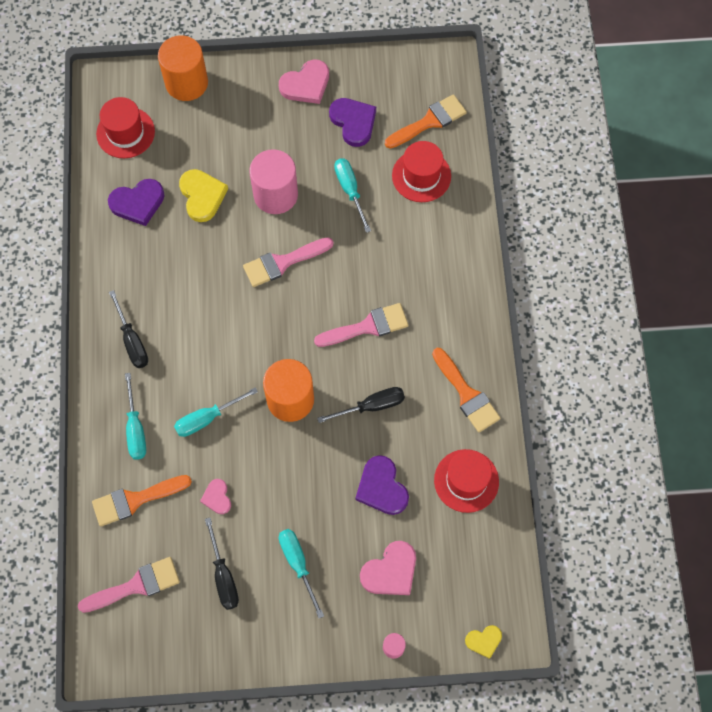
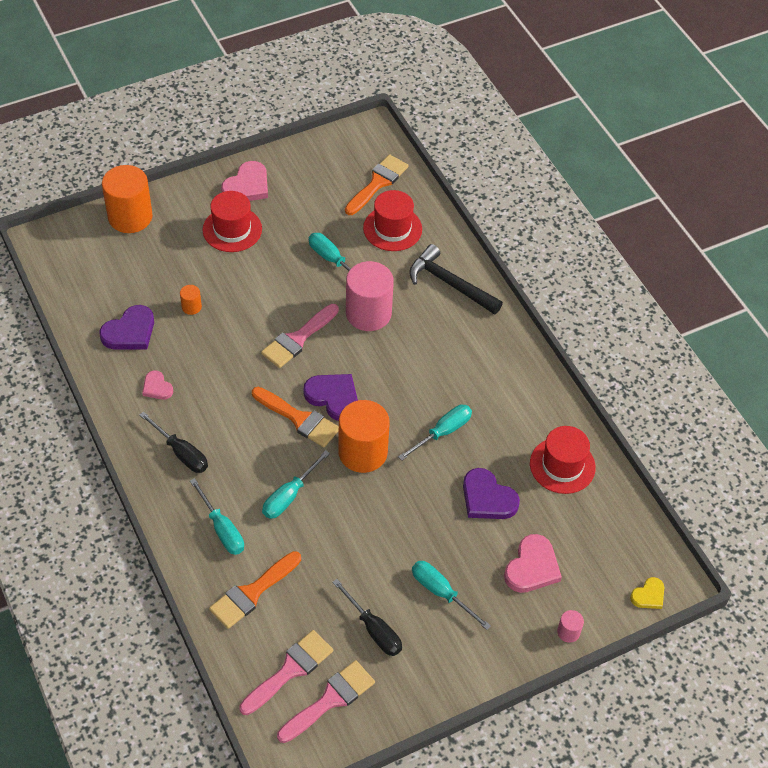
camera: 25 degrees left, 15 degrees down
(125, 132) = (89, 276): red hat -> red hat (232, 229)
(202, 196) = (191, 307): yellow heart -> orange cylinder
(217, 497) = (333, 562): pink heart -> pink heart (157, 387)
(275, 195) = (263, 284): pink cylinder -> pink cylinder (368, 313)
(353, 122) = (307, 204): purple heart -> purple heart (333, 397)
(367, 326) = (405, 367): pink brush -> pink brush (330, 700)
(371, 406) = (442, 432): black screwdriver -> turquoise screwdriver
(449, 254) = (450, 284): none -> black hammer
(466, 394) = (525, 393): orange brush -> orange brush (299, 419)

